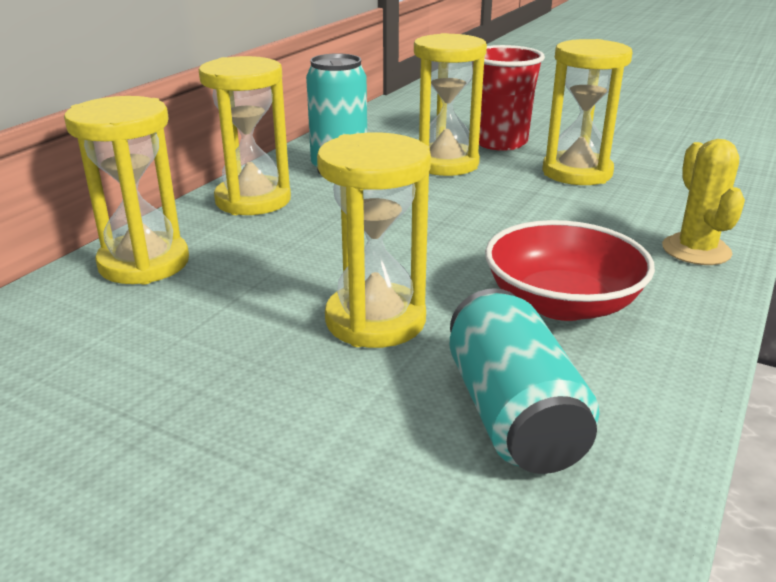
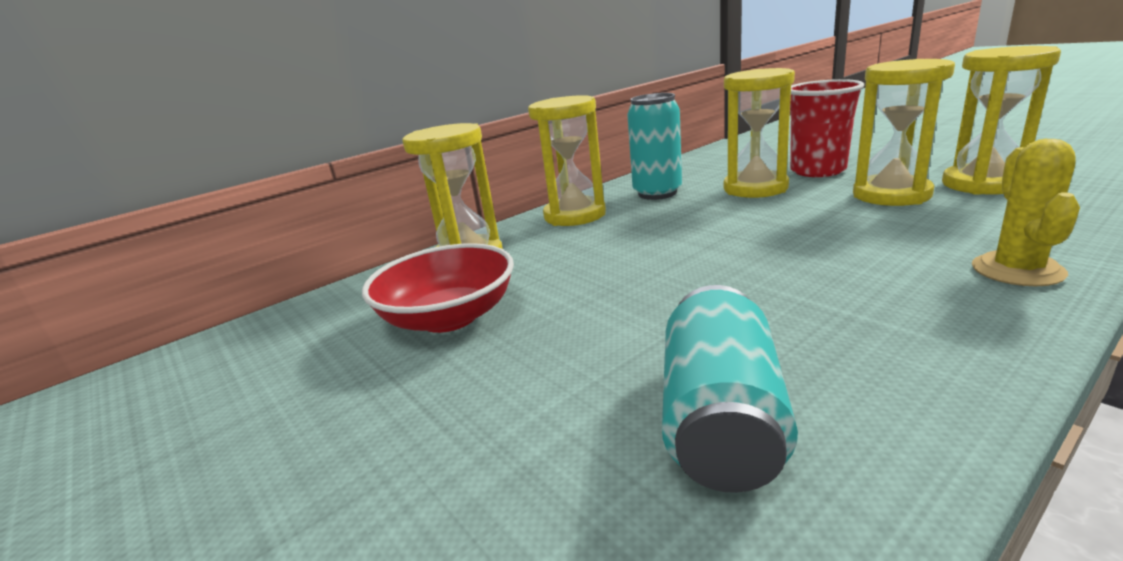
camera: 25 degrees right, 5 degrees down
(375, 320) = (625, 315): yellow hourglass -> yellow hourglass (983, 184)
(562, 303) = (825, 314): red bowl -> red bowl (449, 317)

